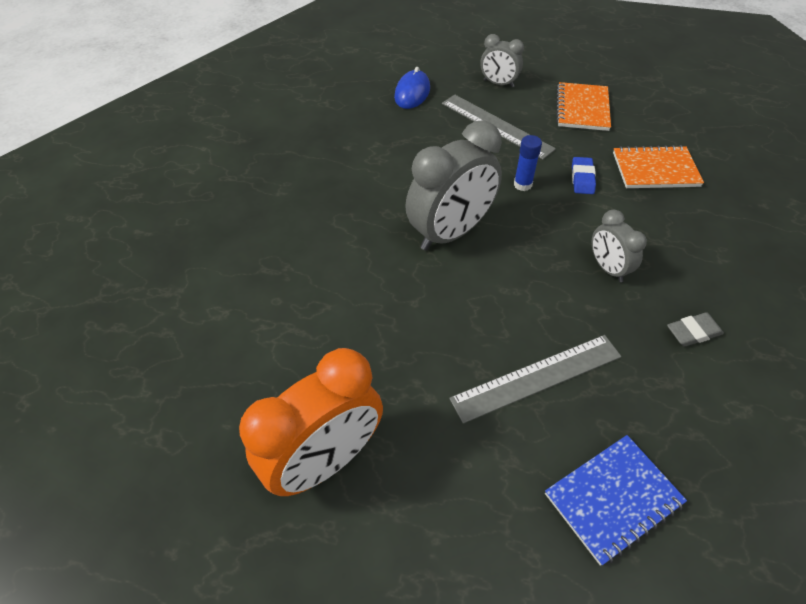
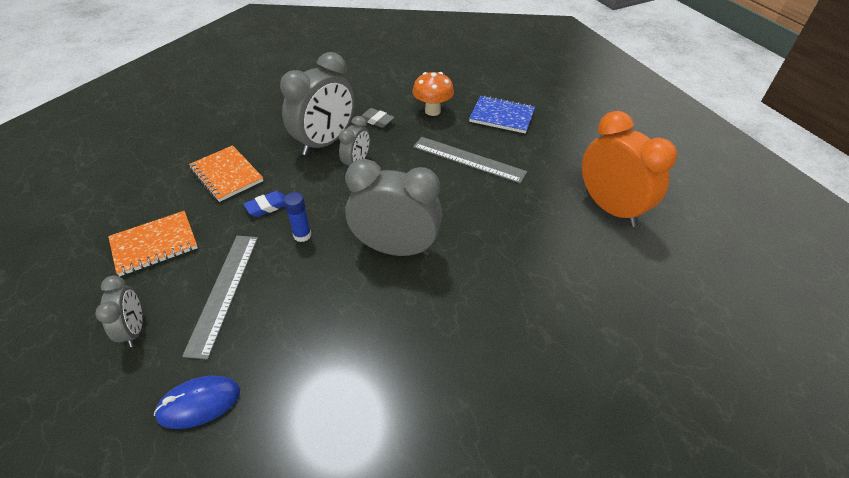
camera: 130 degrees left, 5 degrees down
(325, 461) = (610, 208): orange clock -> orange clock turned 45 degrees clockwise
(669, 260) = (325, 142): none -> grey clock
(683, 412) = (432, 111): none -> orange mushroom

